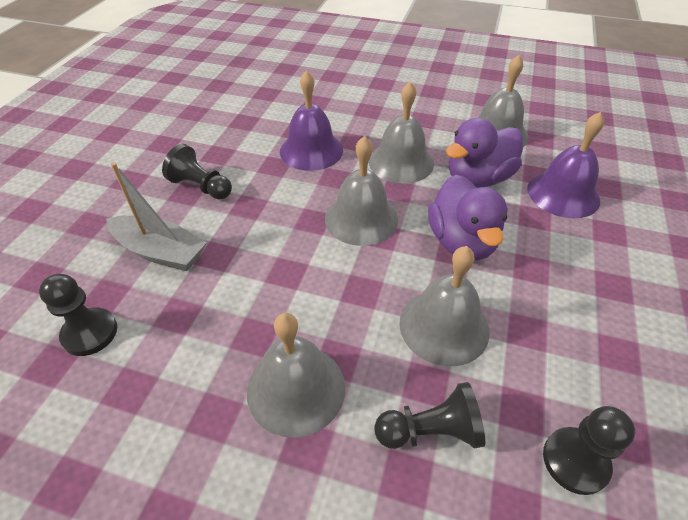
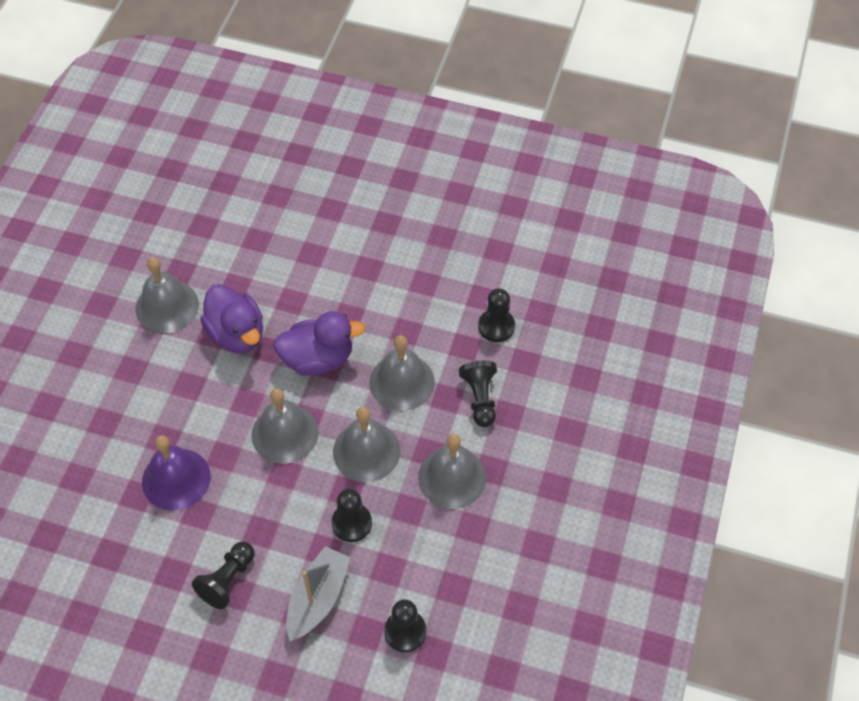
camera: 90 degrees left, 10 degrees up
(244, 278) = (351, 523): none -> black pawn
(401, 162) = (205, 396): grey bell -> grey bell (366, 451)
(563, 194) = (264, 273): purple bell -> none

